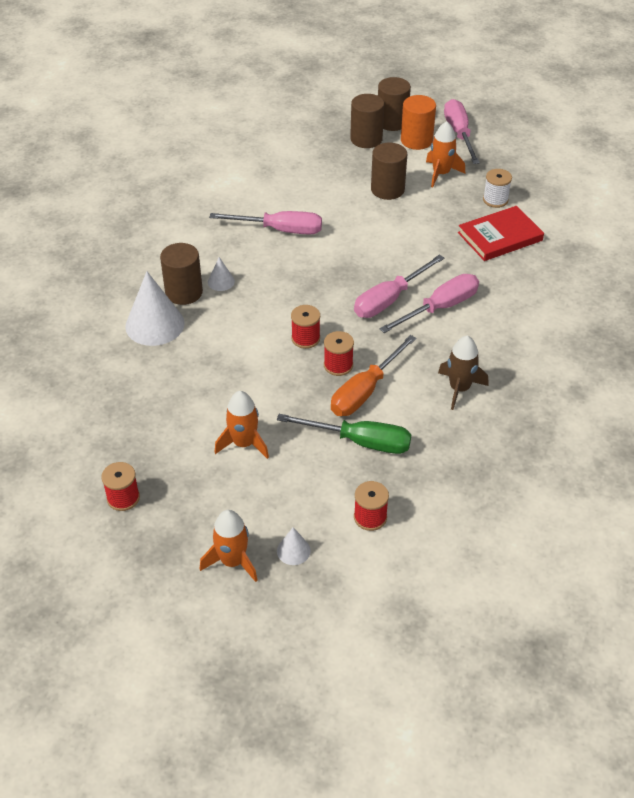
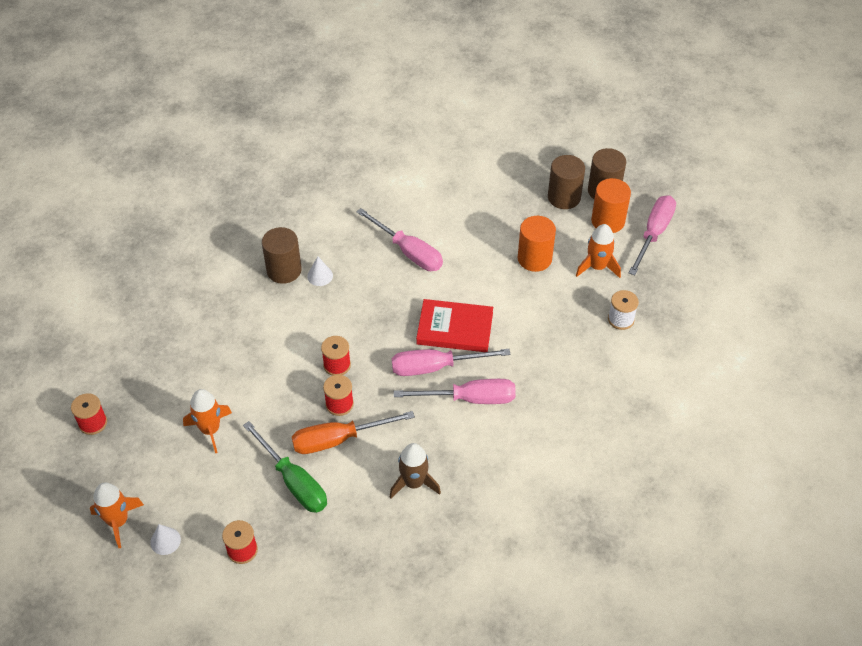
camera: 35 degrees right, 5 degrees up
(155, 324) = (238, 288): white cone -> none
(387, 189) = (534, 258): brown cylinder -> orange cylinder
(500, 236) = (588, 358): red book -> red book (455, 328)

